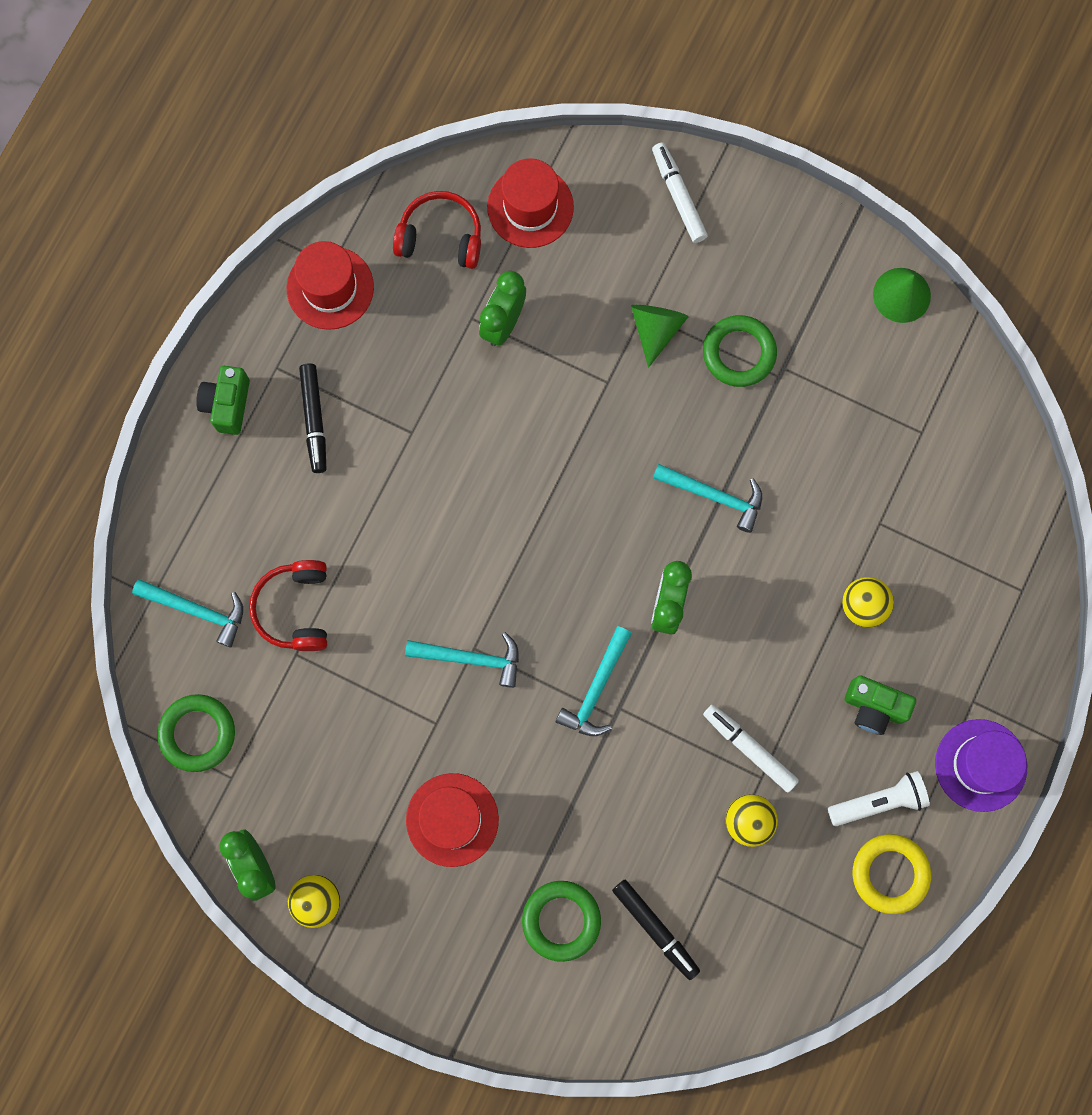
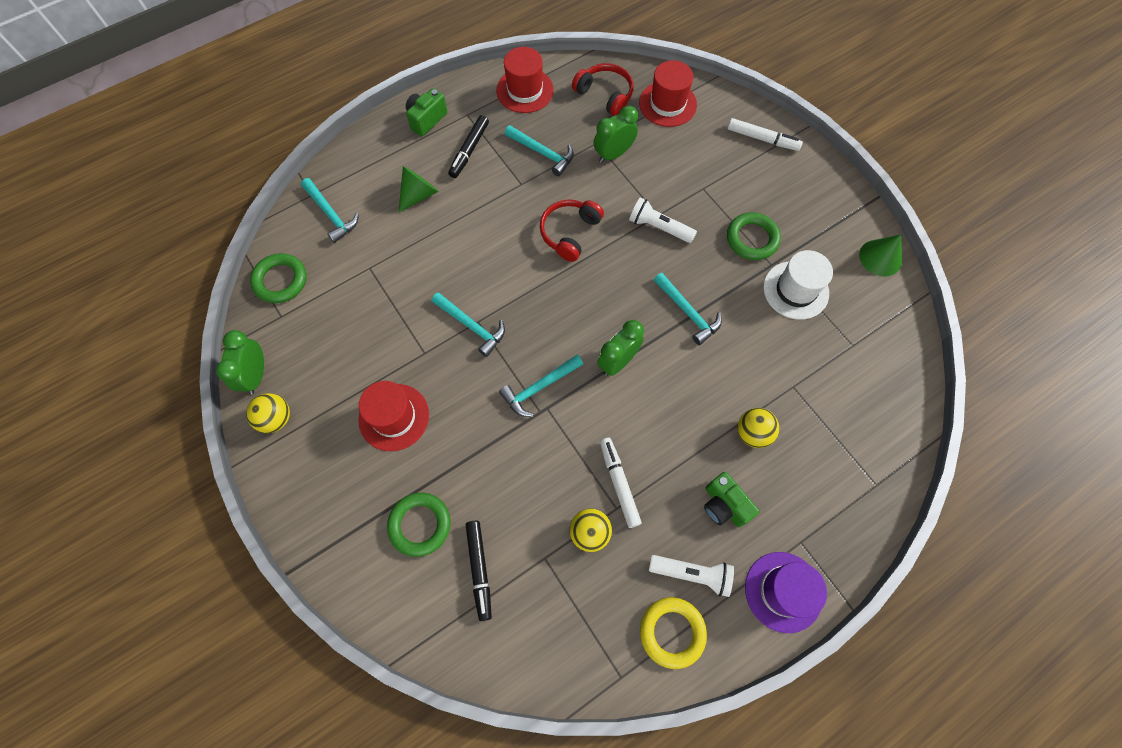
camera: 30 degrees right, 10 degrees down
(295, 609) = (387, 242): red headphones -> red headphones (569, 233)
(412, 372) = (542, 153): none -> turquoise hammer
(619, 399) = (659, 227): none -> white flashlight
(656, 330) = (705, 201): green cone -> green cone (419, 195)
(678, 197) = (762, 139): white marker -> white marker turned 105 degrees clockwise
(824, 395) = (795, 290): none -> white hat

